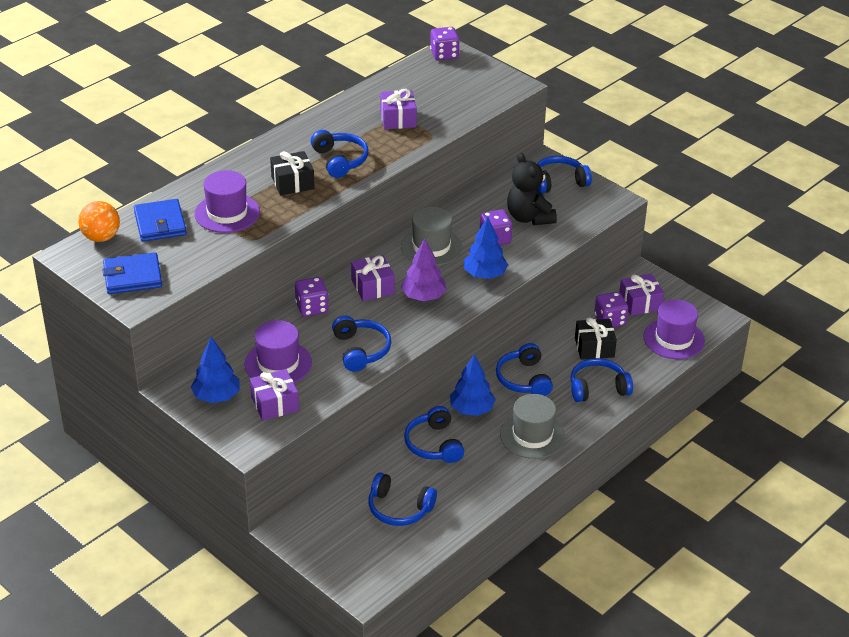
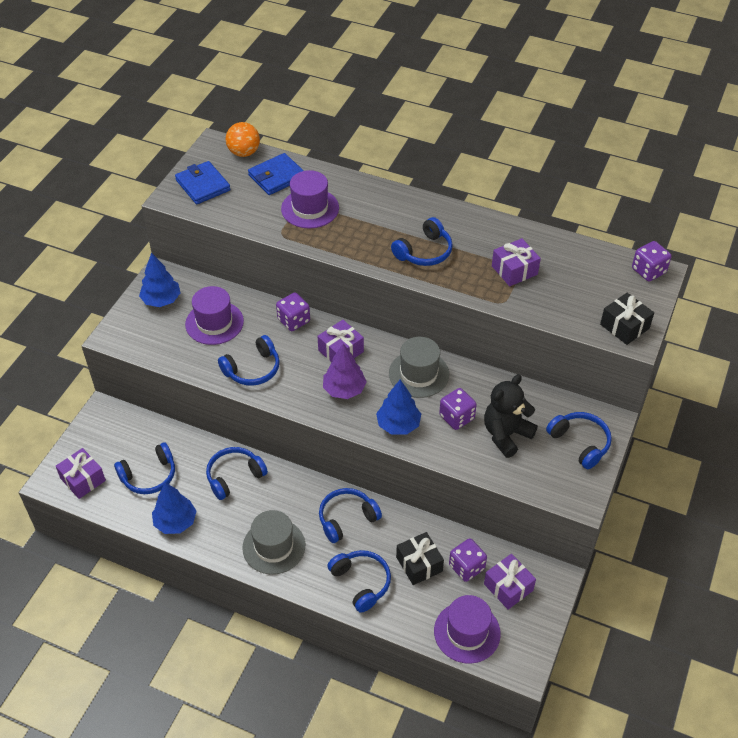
camera: 70 degrees right, 10 degrees up
(275, 404) = (165, 337): purple gift -> purple gift (83, 479)
(292, 183) = (374, 233): black gift -> black gift (624, 326)
(399, 509) = (149, 476): blue headphones -> blue headphones turned 120 degrees counterclockwise
(471, 409) = (289, 490): blue tree -> blue tree (175, 522)

